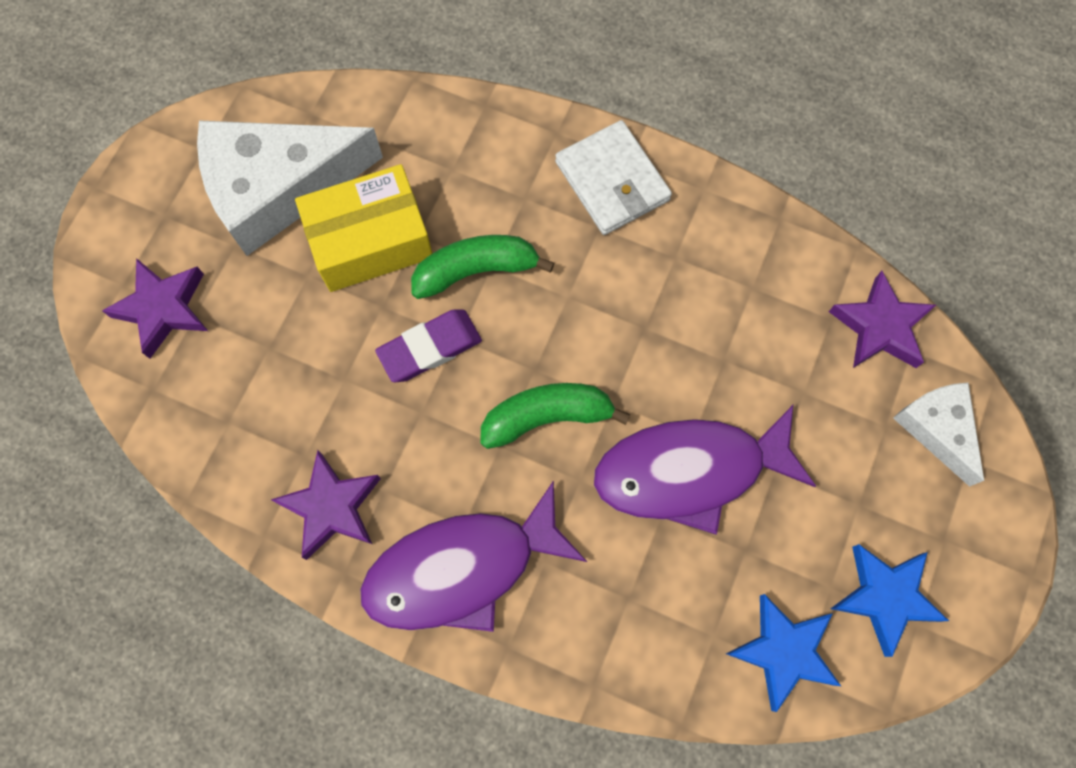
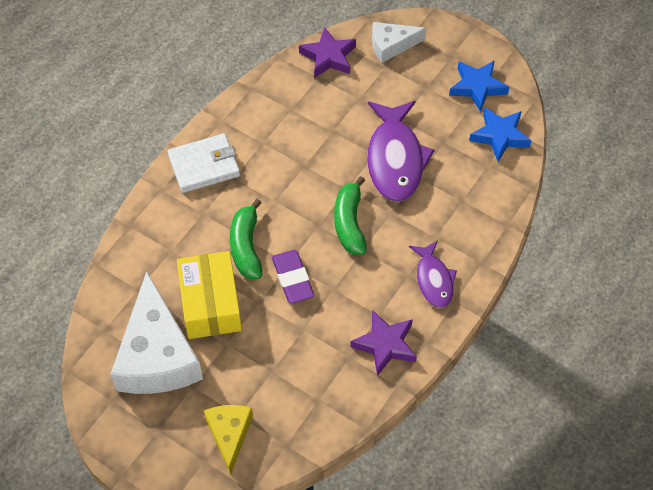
camera: 80 degrees left, 15 degrees down
(163, 309) = (229, 434): purple star -> yellow cheese
(461, 569) = (434, 280): purple fish -> purple fish, size x0.58

